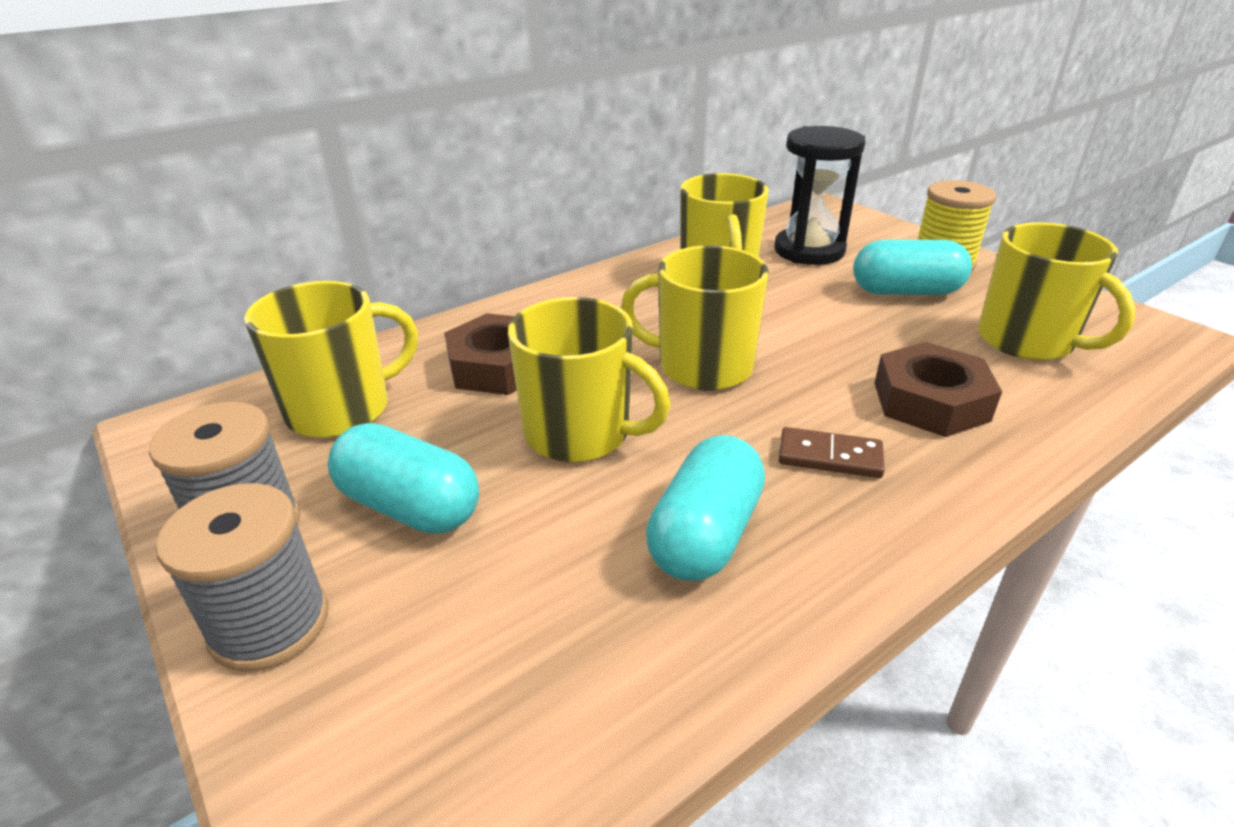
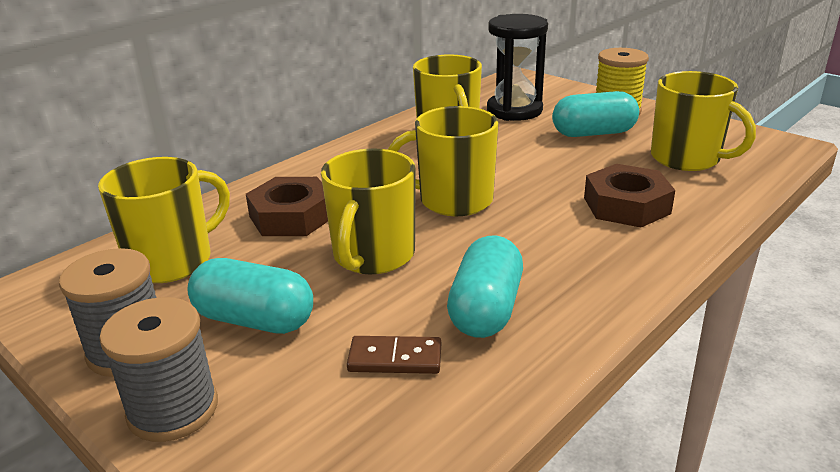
camera: 10 degrees left, 5 degrees down
(580, 434) = (373, 256): yellow mug -> yellow mug turned 90 degrees clockwise
(830, 456) = (563, 249): brown domino -> brown domino (395, 358)

